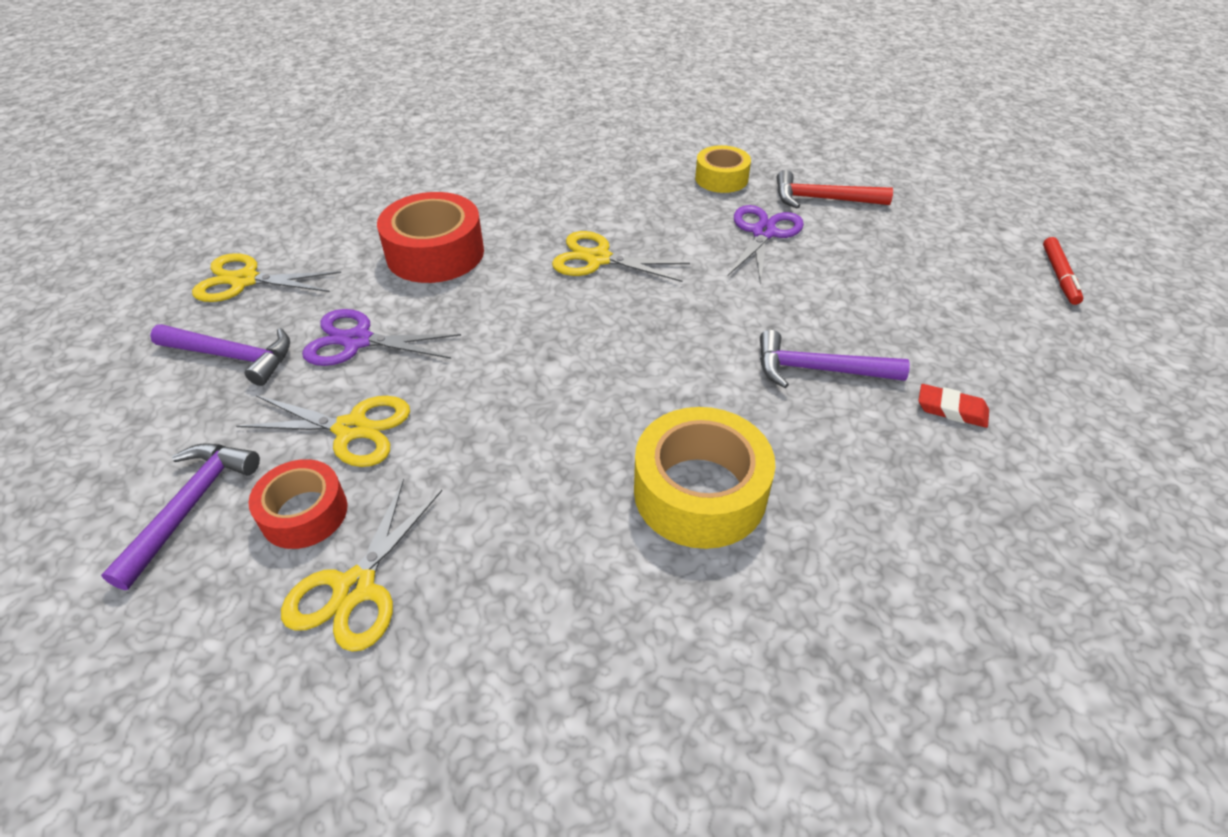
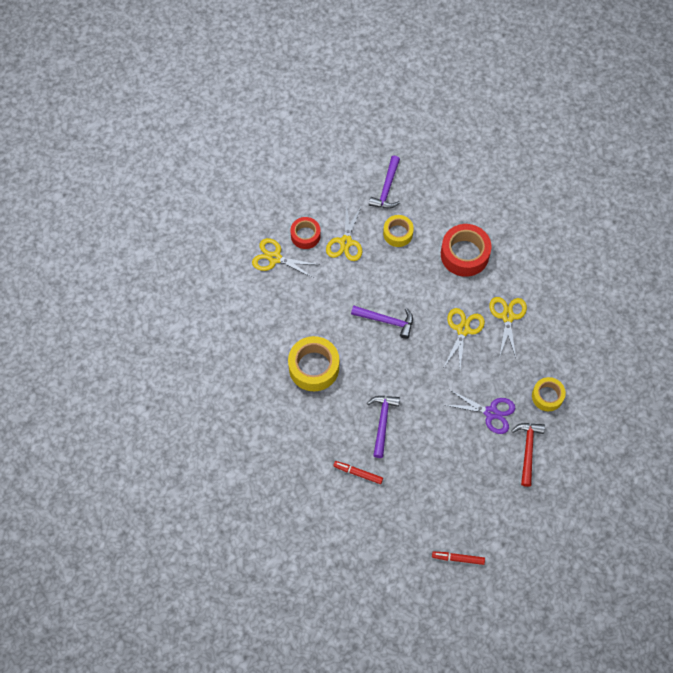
camera: 90 degrees right, 20 degrees up
(190, 506) = (309, 199): purple hammer -> purple hammer (386, 321)
(245, 280) = (439, 178): yellow scissors -> yellow scissors (507, 316)
(357, 341) = (398, 233): purple scissors -> yellow tape
(951, 409) = (358, 473): red eraser -> red marker

